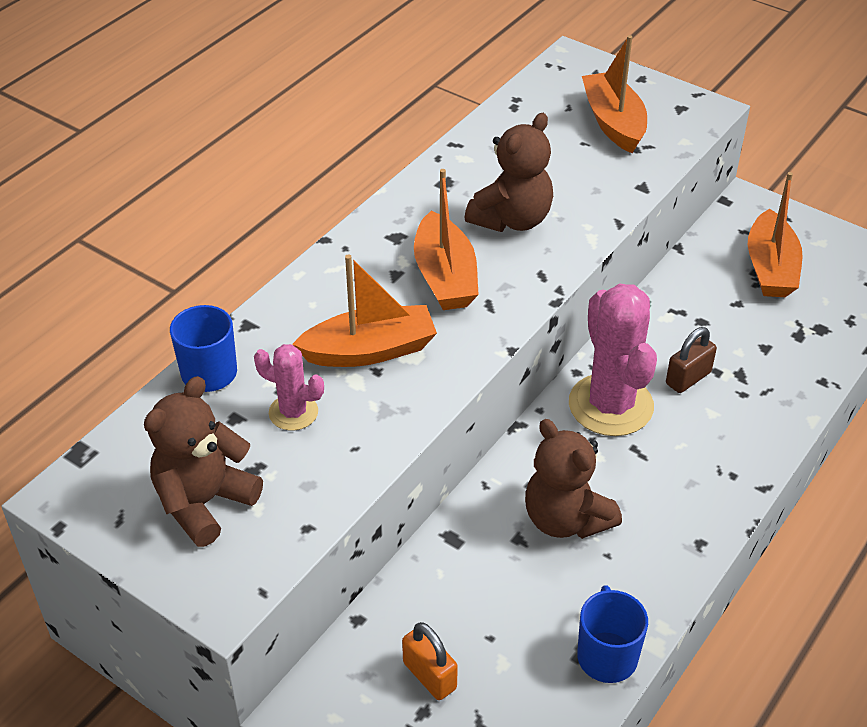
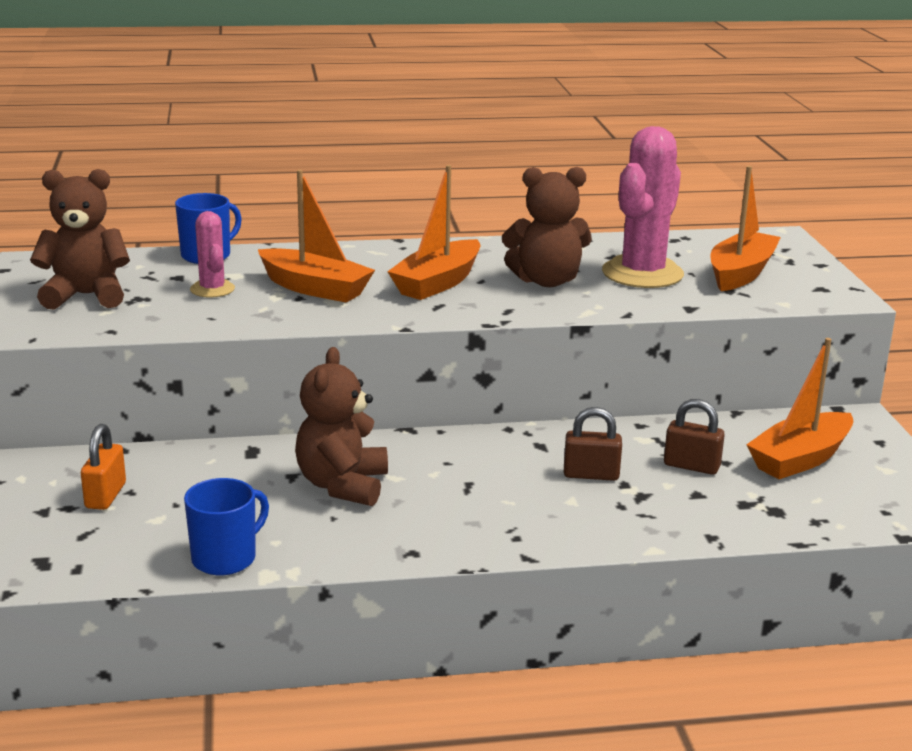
camera: 45 degrees right, 20 degrees down
(610, 405) = (498, 455): pink cactus -> pink cactus (642, 273)
(727, 322) = (691, 466): none -> brown padlock

